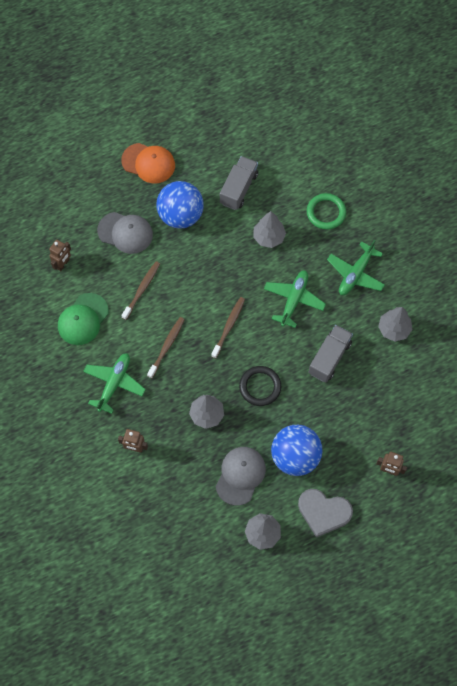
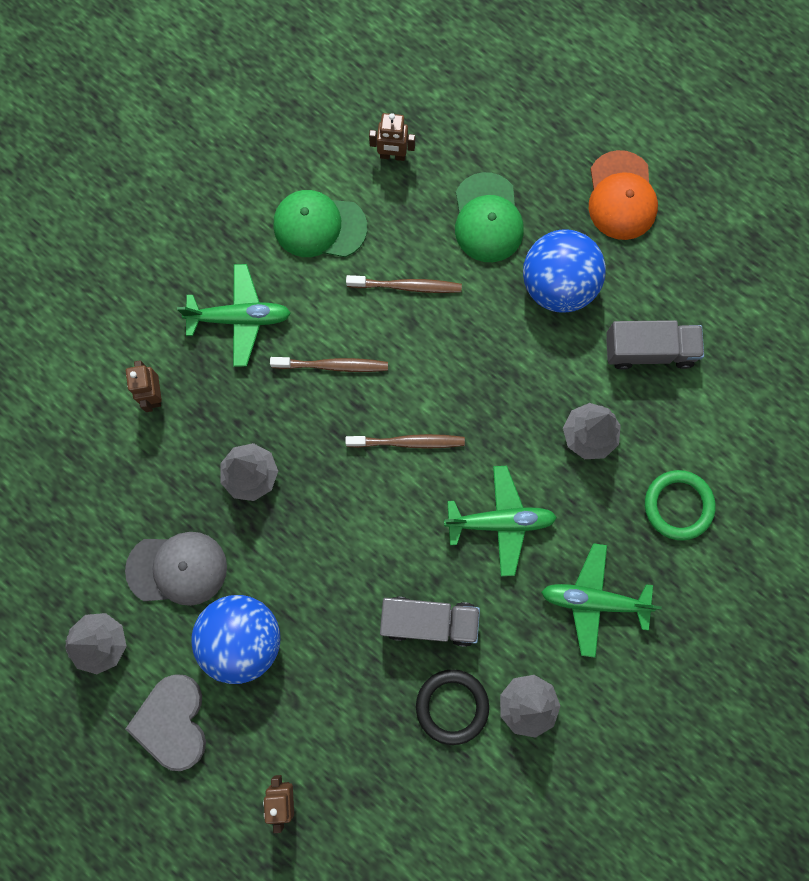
camera: 65 degrees right, 10 degrees up
(125, 233) = (487, 218): grey cap -> green cap
(260, 387) = (331, 534): black ring -> black ring (452, 706)

